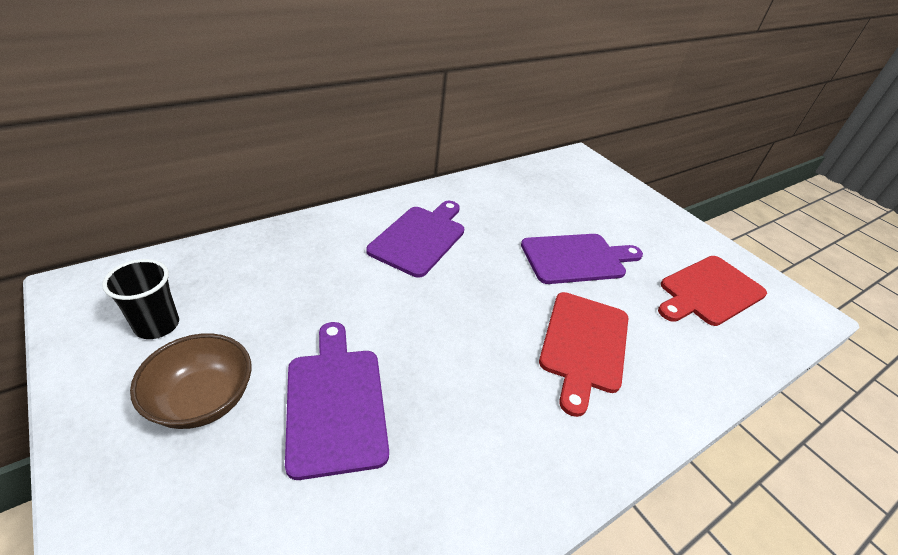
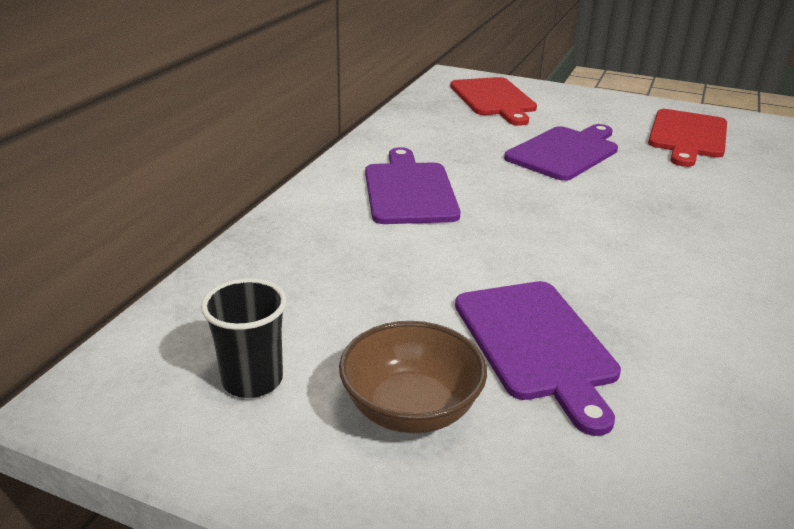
camera: 30 degrees left, 10 degrees down
(336, 403) = (536, 344): purple cutting board -> purple cutting board turned 150 degrees counterclockwise
(583, 344) = (657, 208): red cutting board -> red cutting board (493, 99)

